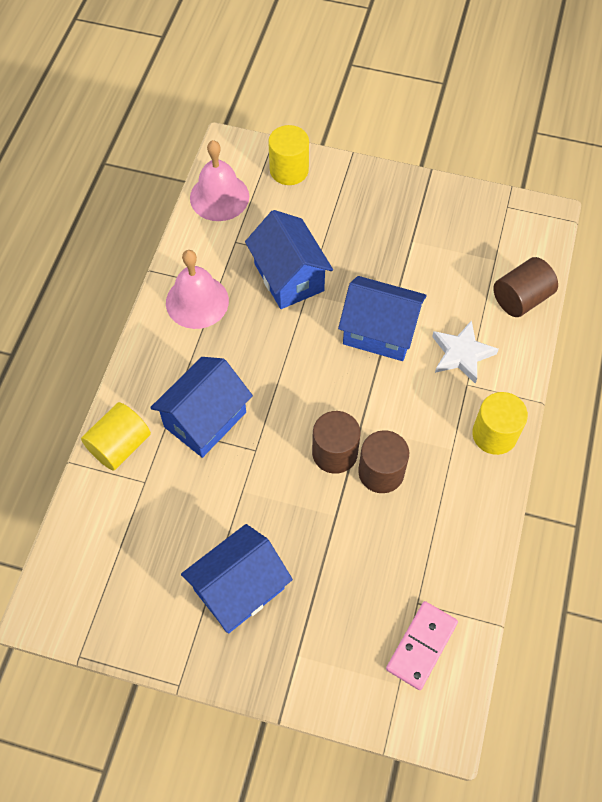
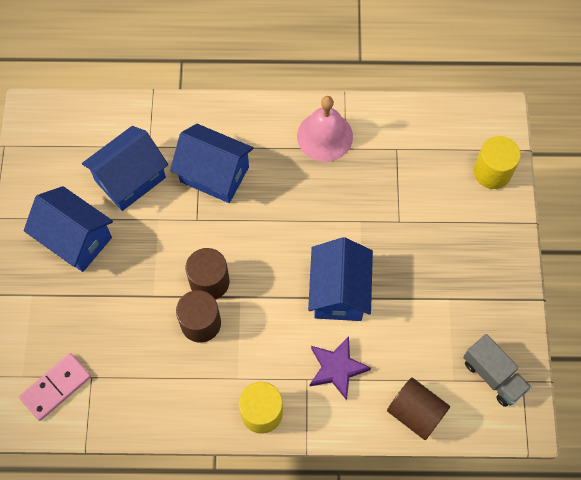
camera: 75 degrees right, 5 degrees up
(120, 445) = (175, 119): yellow cylinder -> none
(219, 197) = (440, 122): pink bell -> none
(289, 277) = (373, 202): blue house -> blue house (130, 179)
(421, 646) = (56, 387): pink domino -> pink domino turned 60 degrees counterclockwise
(461, 354) = (337, 368): white star -> purple star
(497, 227) = (493, 375): none -> grey truck

